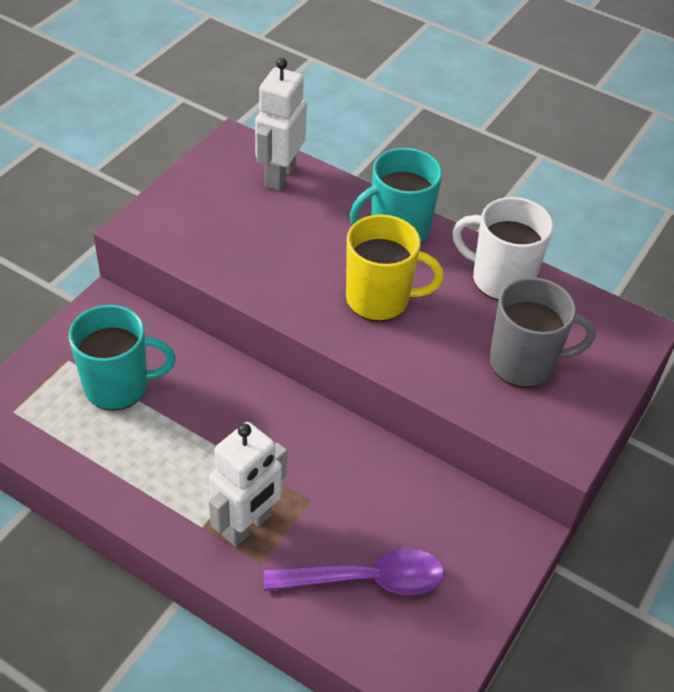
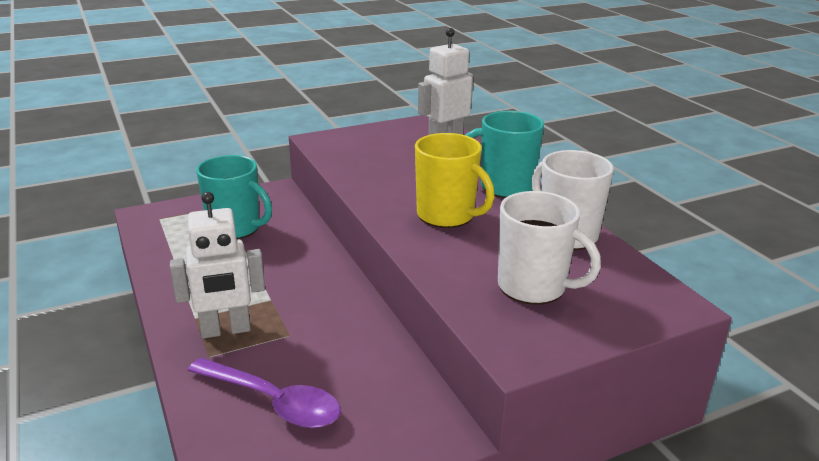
camera: 35 degrees right, 20 degrees down
(524, 363) = (533, 287): grey mug -> white mug

